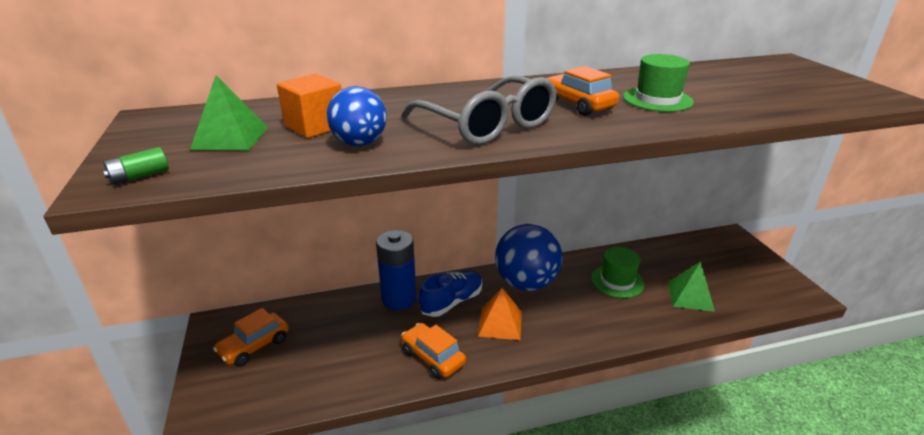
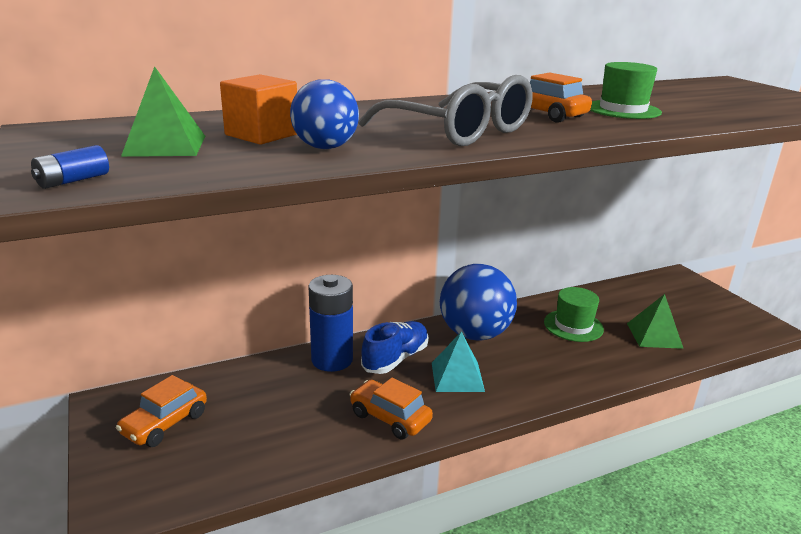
camera: 10 degrees left, 5 degrees down
(139, 176) = (73, 180): green battery -> blue battery
(500, 323) = (457, 376): orange pyramid -> turquoise pyramid

